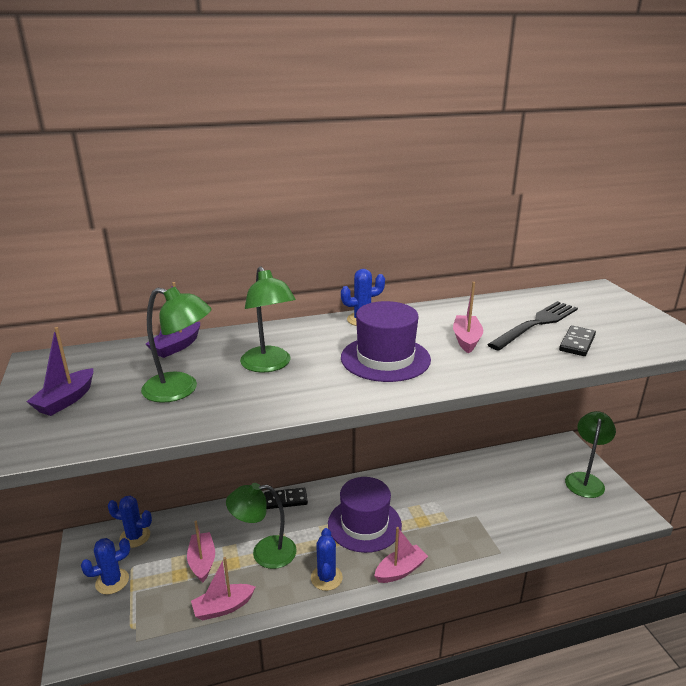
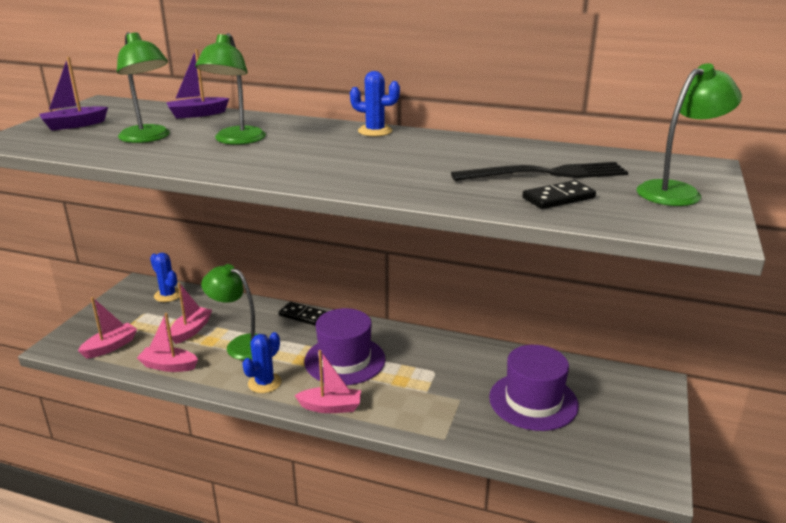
camera: 35 degrees right, 0 degrees up
(112, 581) = (122, 316): blue cactus -> none
(385, 358) = (336, 159): purple hat -> purple hat (533, 401)
(466, 340) = (442, 166): pink boat -> pink boat (110, 347)
(585, 480) = (634, 423): green lamp -> green lamp (677, 191)

